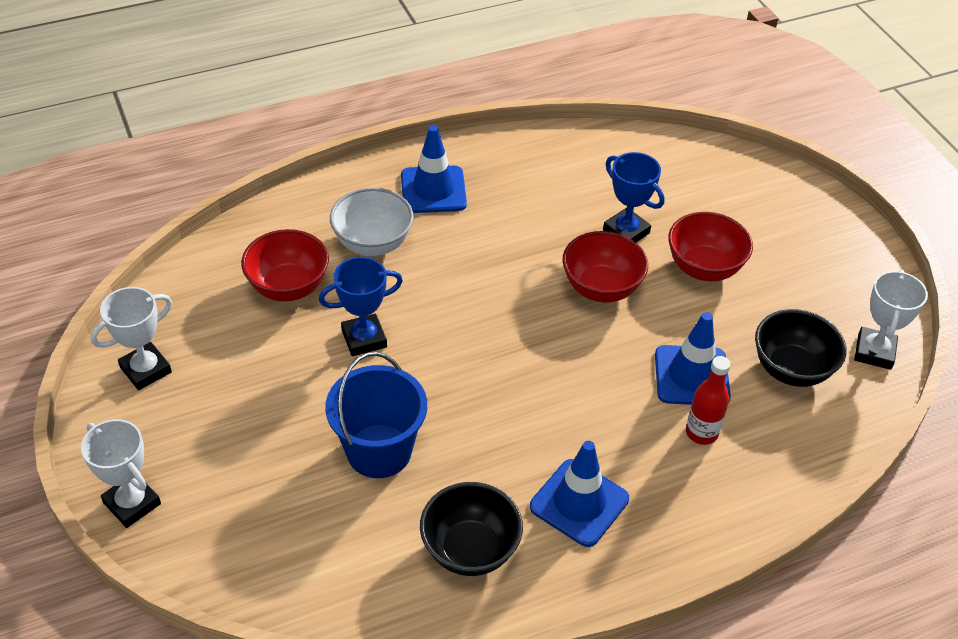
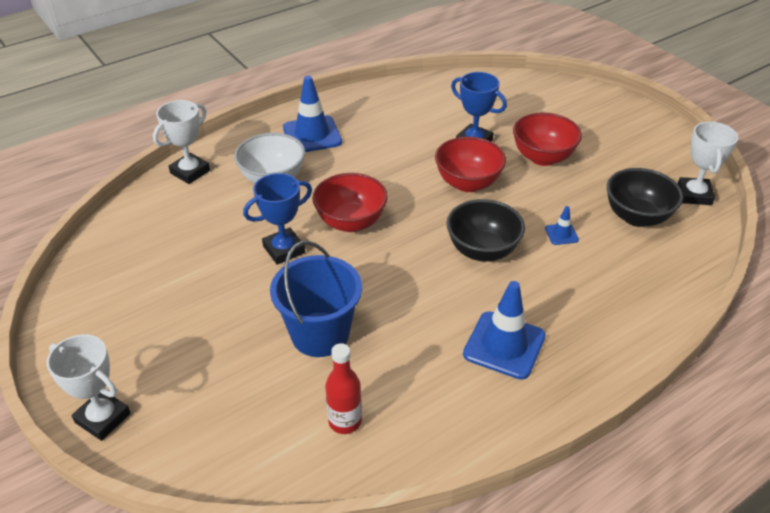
camera: 10 degrees left, 5 degrees down
(146, 370) = (95, 304): white trophy -> white trophy (190, 172)
(288, 287) = (209, 221): red bowl -> red bowl (351, 222)
(470, 550) = (423, 400): black bowl -> black bowl (482, 250)
(691, 376) = (561, 234): blue traffic cone -> blue traffic cone, size x0.47
(701, 432) = (585, 274): red bottle -> red bottle (345, 421)

